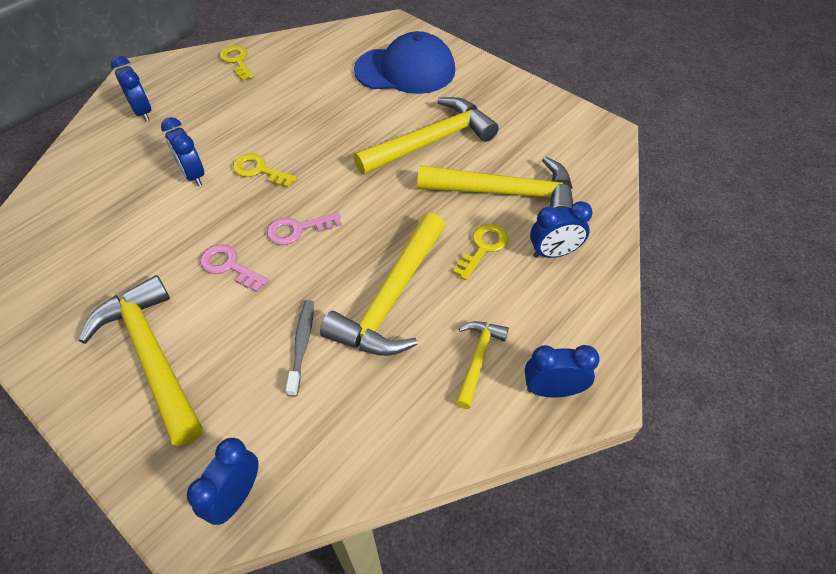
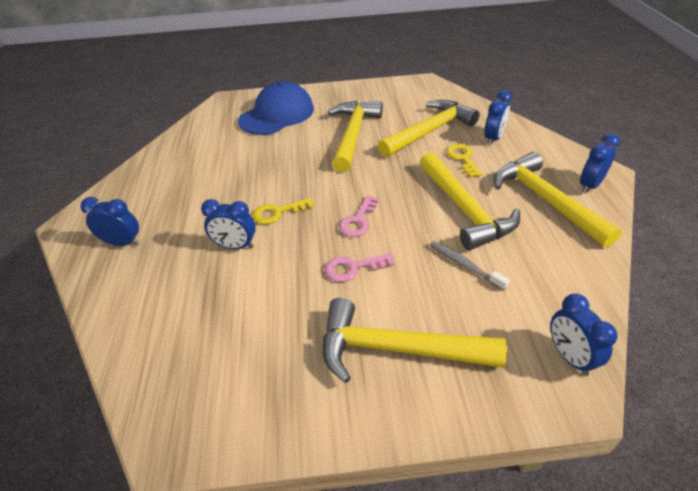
camera: 45 degrees left, 10 degrees down
(237, 61) = (148, 173): yellow key -> none
(477, 359) = (544, 200): yellow hammer -> yellow hammer, size x1.94

